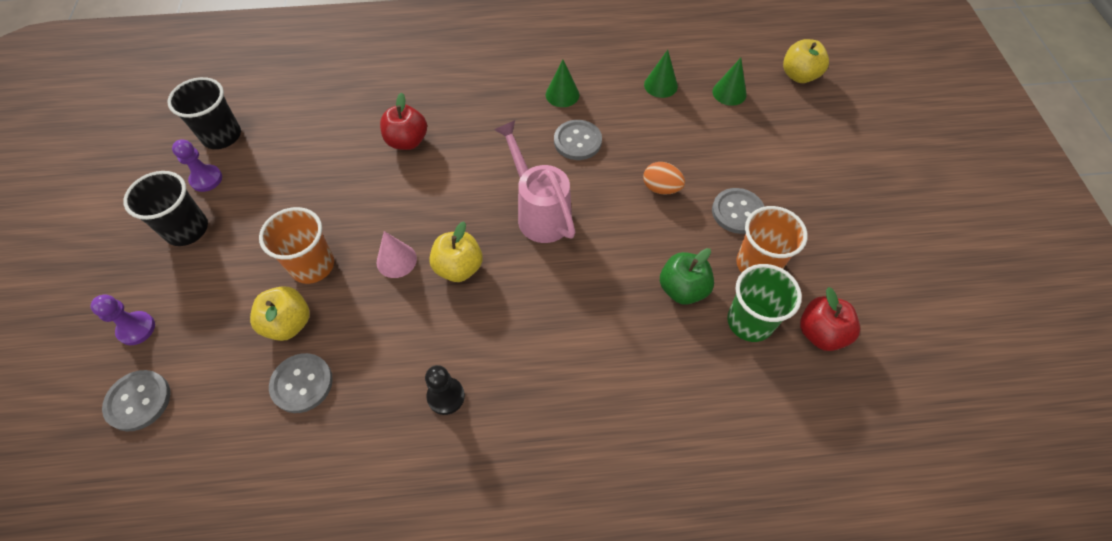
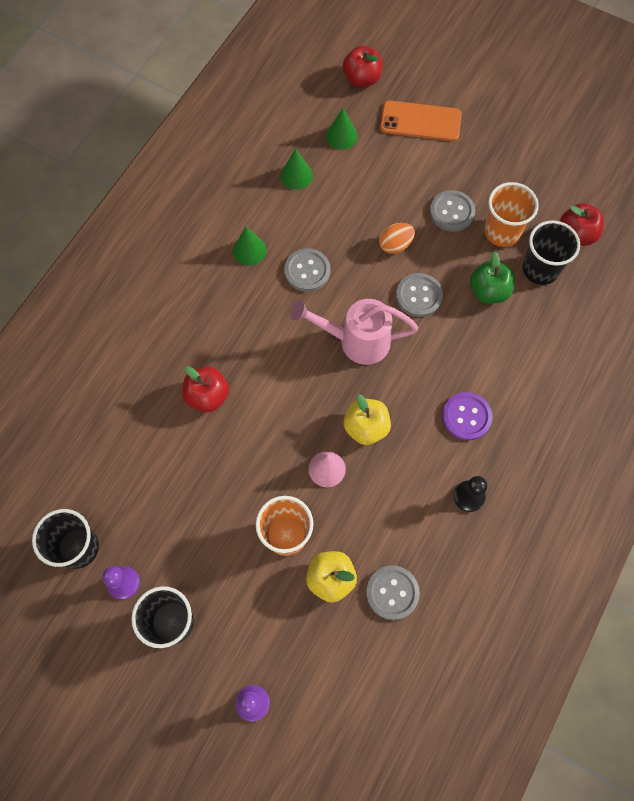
camera: 55 degrees left, 10 degrees up
(138, 401) = (326, 724): grey button -> grey button (419, 296)
(531, 345) = (466, 417): none -> purple button
(750, 321) = (540, 269): green cup -> black cup
(799, 75) = (362, 79): yellow apple -> red apple
(804, 137) = (420, 121): none -> orange phone

